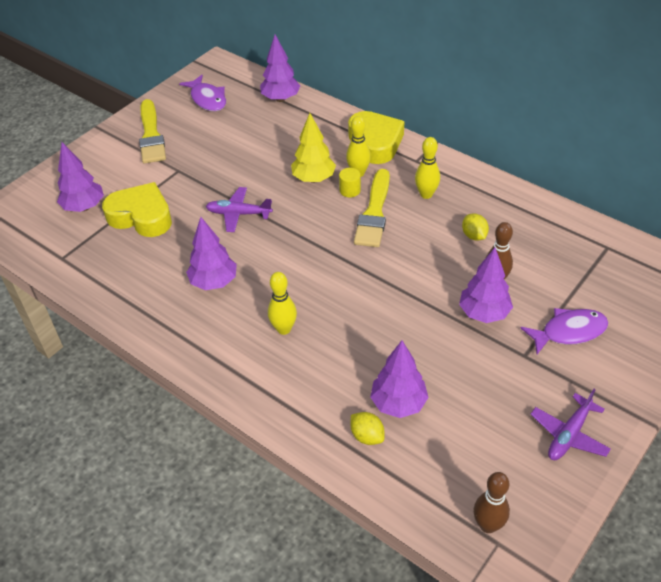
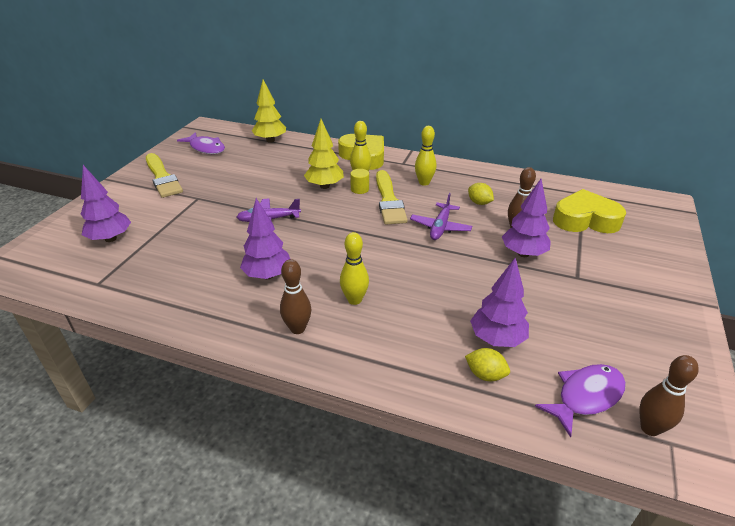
camera: 20 degrees left, 10 degrees down
(141, 216) = (173, 236): yellow heart -> yellow heart (585, 220)
(219, 347) = (297, 328): none -> brown bowling pin
(281, 99) = (270, 140): purple tree -> yellow tree
(569, 332) = (599, 253): purple fish -> purple fish (585, 397)
(569, 434) = (658, 330): purple plane -> purple plane (440, 227)

